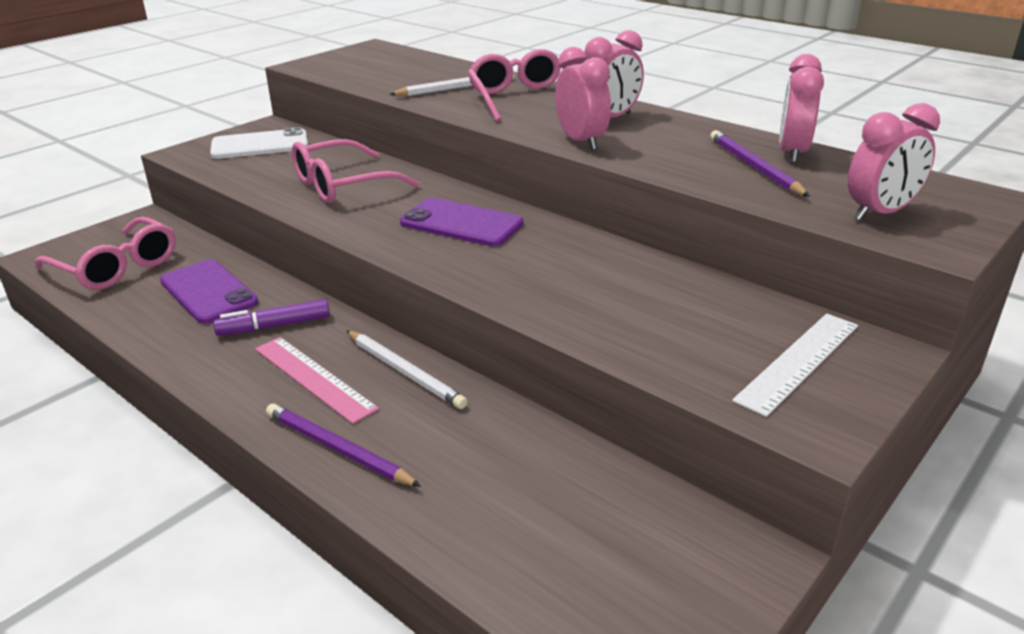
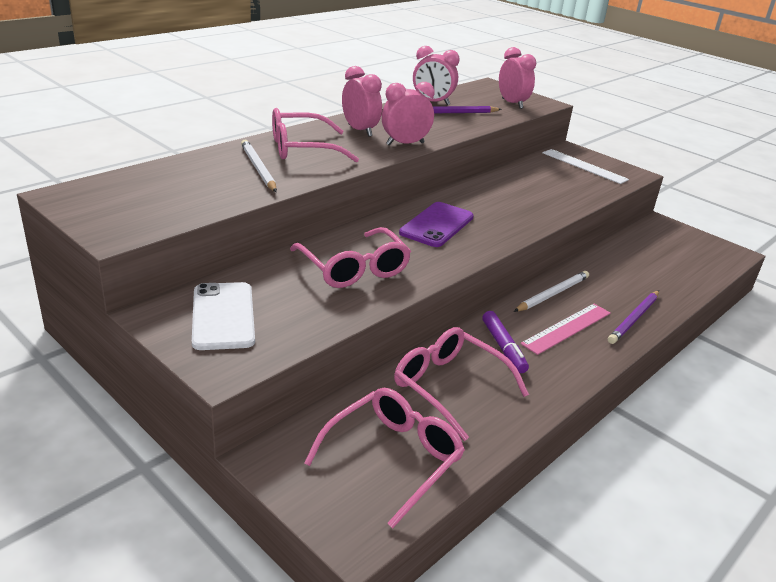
camera: 90 degrees left, 0 degrees up
(208, 292) = (449, 386): purple phone -> pink glasses

